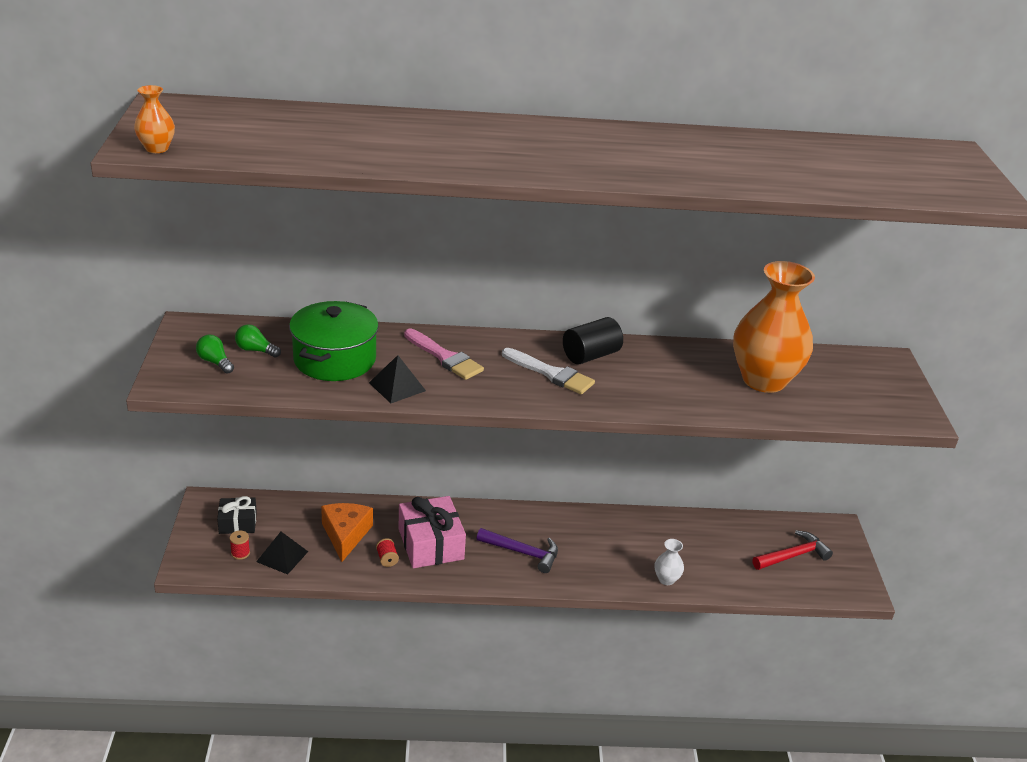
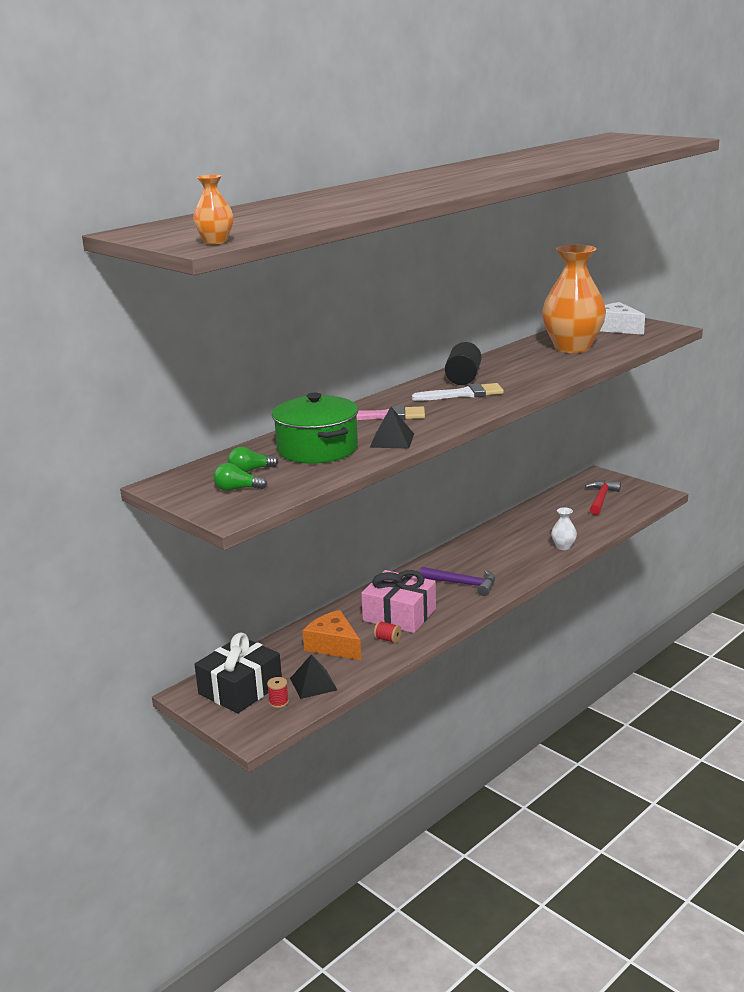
camera: 40 degrees left, 10 degrees down
(237, 523) = (240, 689): black gift -> black gift, size x1.70
(523, 553) = (463, 584): purple hammer -> purple hammer turned 45 degrees clockwise
(864, 382) = (616, 328): none -> white cheese

